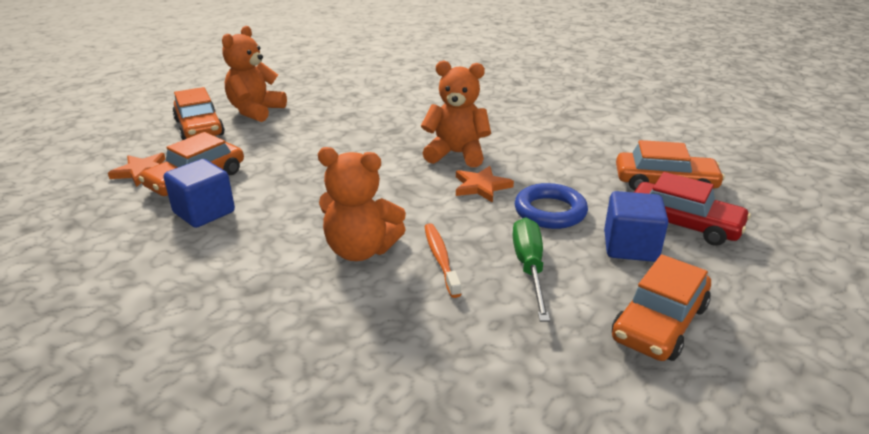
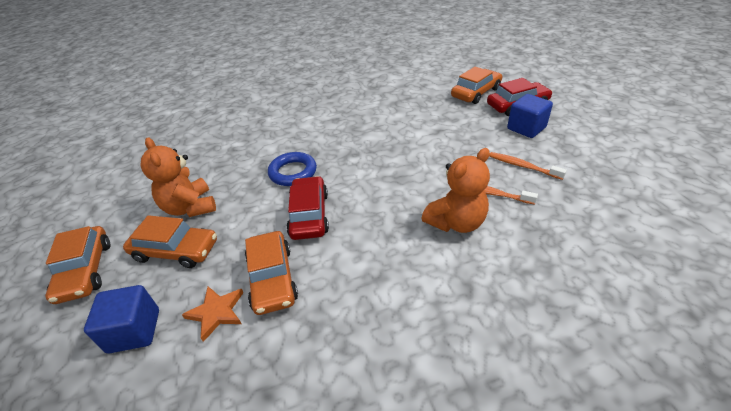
camera: 50 degrees left, 10 degrees up
(204, 212) = (333, 288): blue cube -> blue cube (134, 331)
(295, 164) = (309, 215): none -> red car
(456, 154) = (375, 141): orange teddy bear -> none
(481, 186) = (424, 148): orange star -> none
(529, 268) = (523, 166): green screwdriver -> orange toothbrush
(550, 211) = (473, 137): blue ring -> blue ring (293, 172)
(659, 322) = (594, 149): orange car -> orange car (85, 271)

